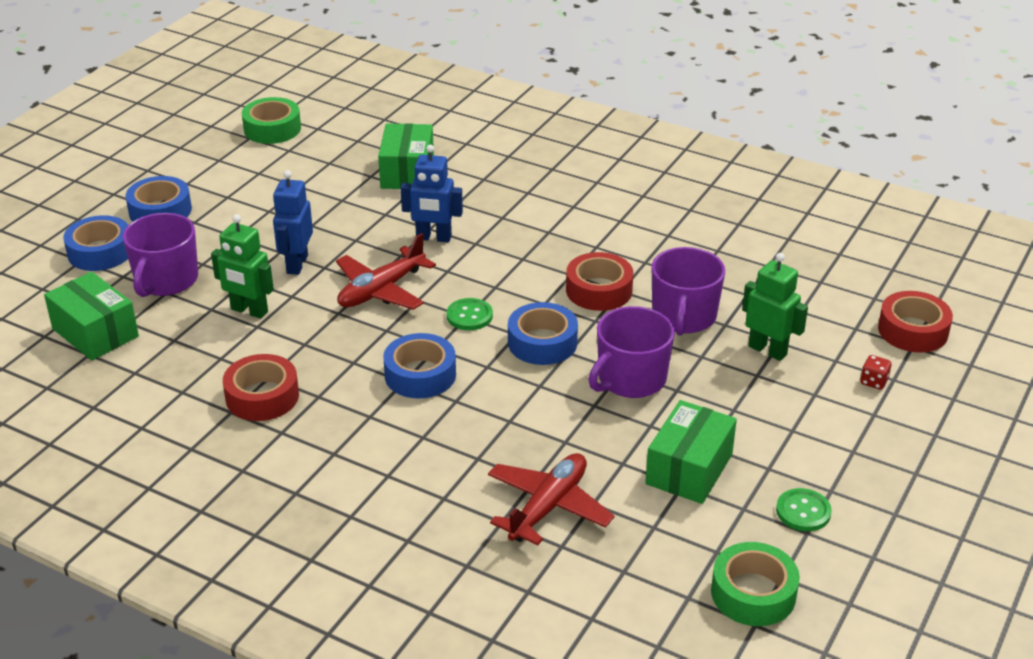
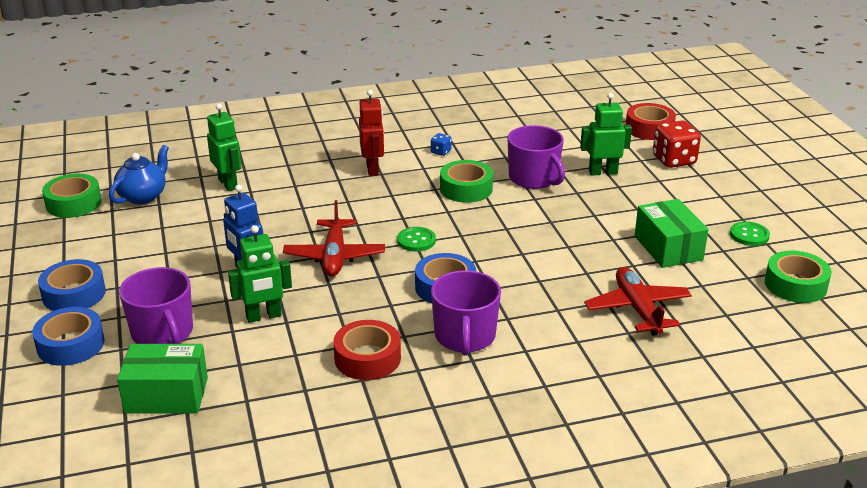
camera: 45 degrees left, 5 degrees down
(328, 149) = (143, 196): none -> blue teapot
(407, 172) = (228, 184): green box -> green robot
(433, 238) = (315, 211): blue robot -> none
(542, 342) = (484, 231): blue tape -> none
(548, 222) = (373, 169): none -> red robot
(599, 290) = (466, 189): red tape -> green tape
(630, 379) = (563, 223): purple mug -> purple mug (465, 336)
(640, 238) = (441, 152): none -> blue dice
(874, 382) = (674, 160): red dice -> red dice, size x2.09

